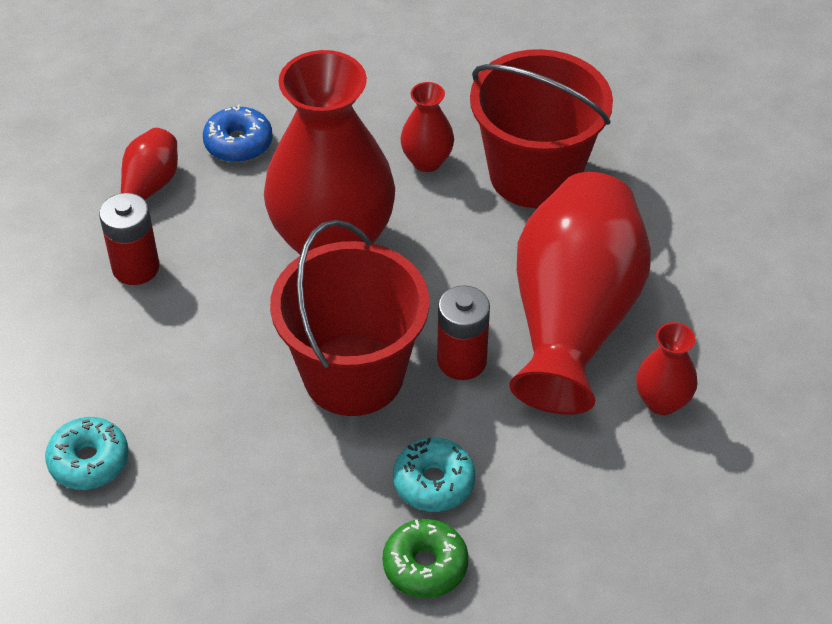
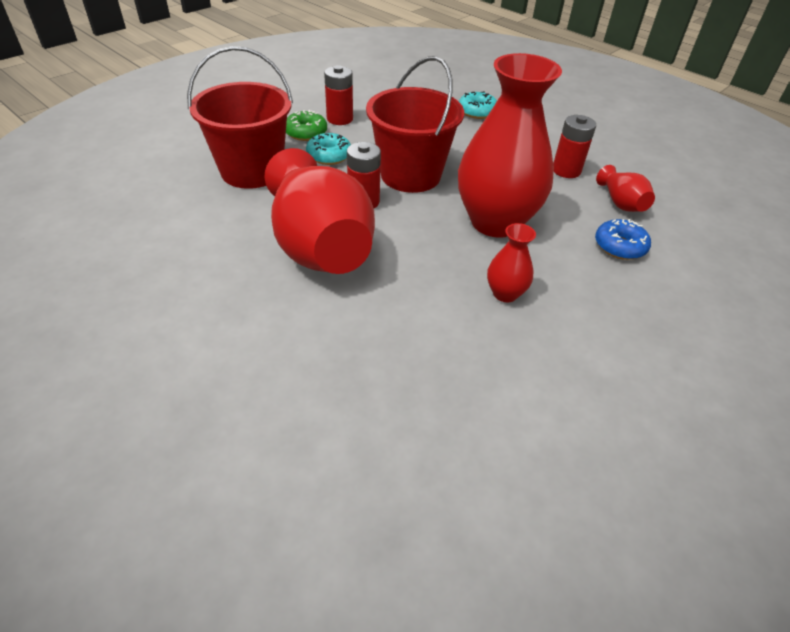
camera: 140 degrees right, 5 degrees down
(336, 575) = (340, 119): none -> red battery
(534, 174) = (427, 322): red bucket -> red bucket (252, 171)
(662, 401) = (234, 229): red vase -> none

